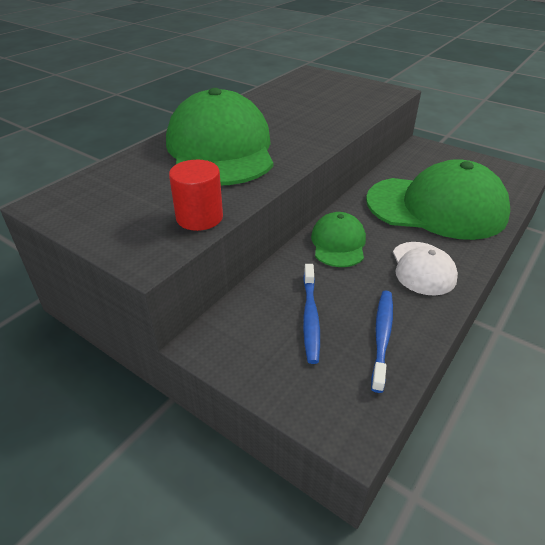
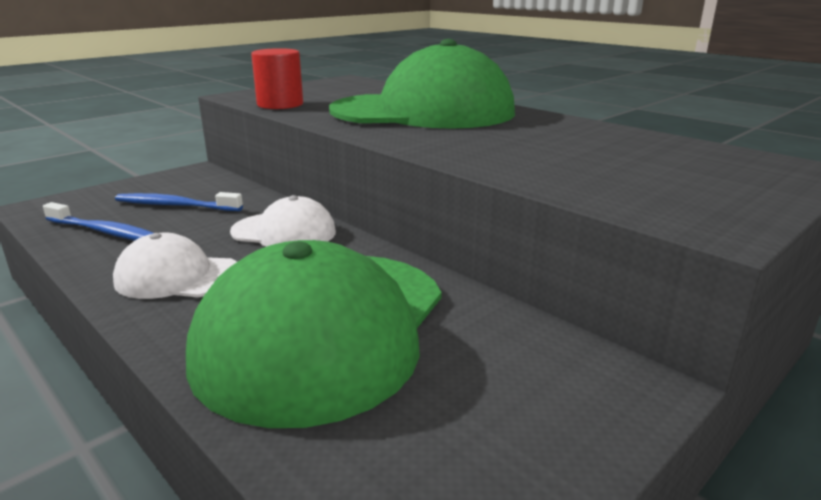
camera: 100 degrees right, 15 degrees down
(338, 243) = (284, 232): green cap -> white cap

